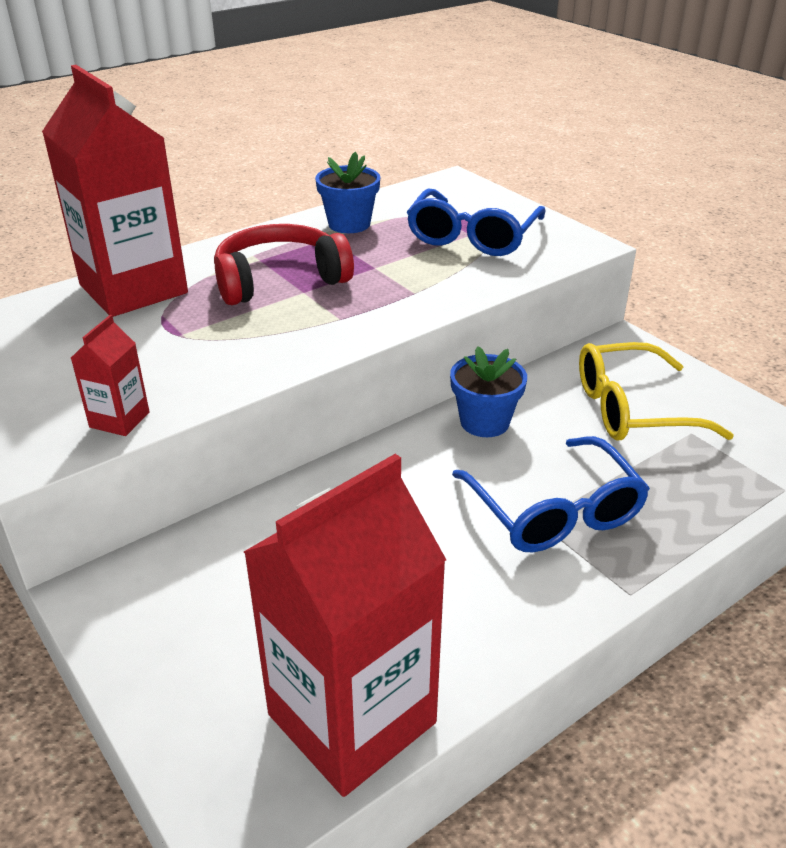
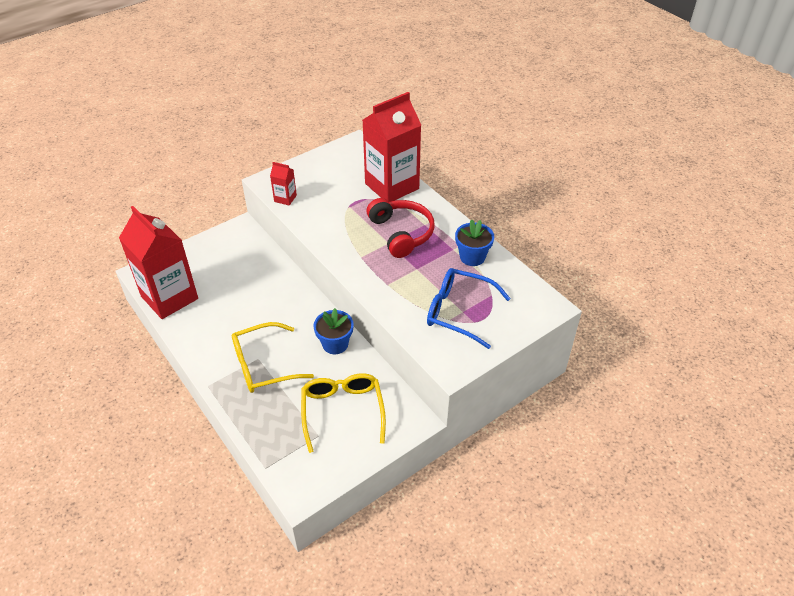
camera: 90 degrees right, 10 degrees up
(554, 511) = (263, 365): blue glasses -> yellow glasses

